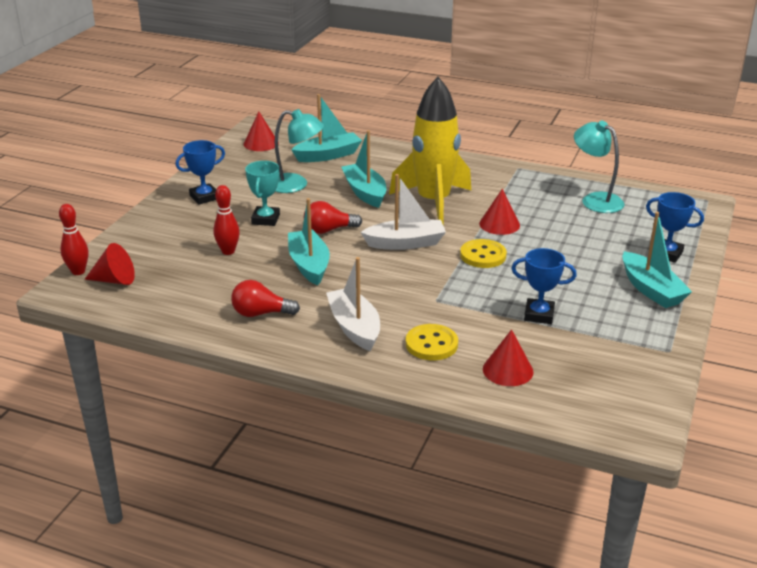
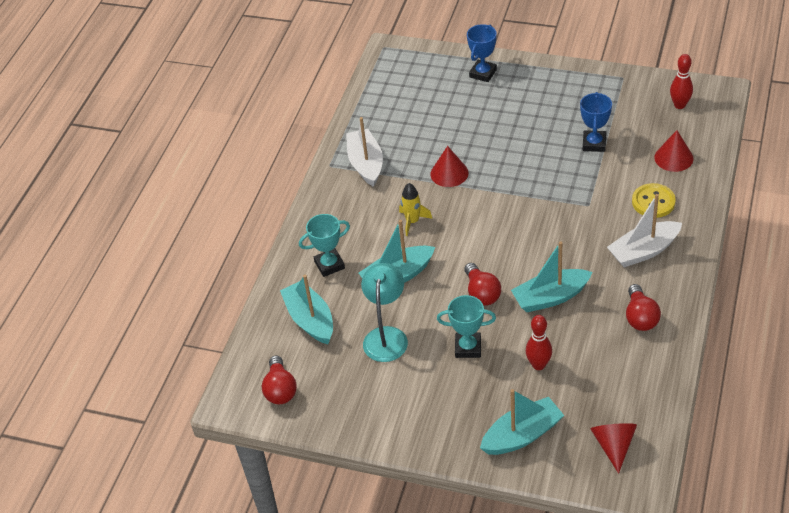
camera: 90 degrees left, 15 degrees up
(78, 271) = (605, 484): red bowling pin -> red bowling pin (679, 105)
(204, 197) = (425, 413): blue trophy -> none
(261, 143) = (280, 389): red cone -> red light bulb
(388, 164) = (329, 265): none -> turquoise trophy
(405, 243) = (496, 234): white boat -> white boat (366, 164)
(433, 202) = (412, 221): yellow rocket -> yellow rocket, size x0.41
(483, 255) = (508, 181): yellow button -> none
(595, 200) = (392, 113): turquoise lamp -> none
(651, 290) = (541, 83): turquoise boat -> turquoise boat (522, 435)

